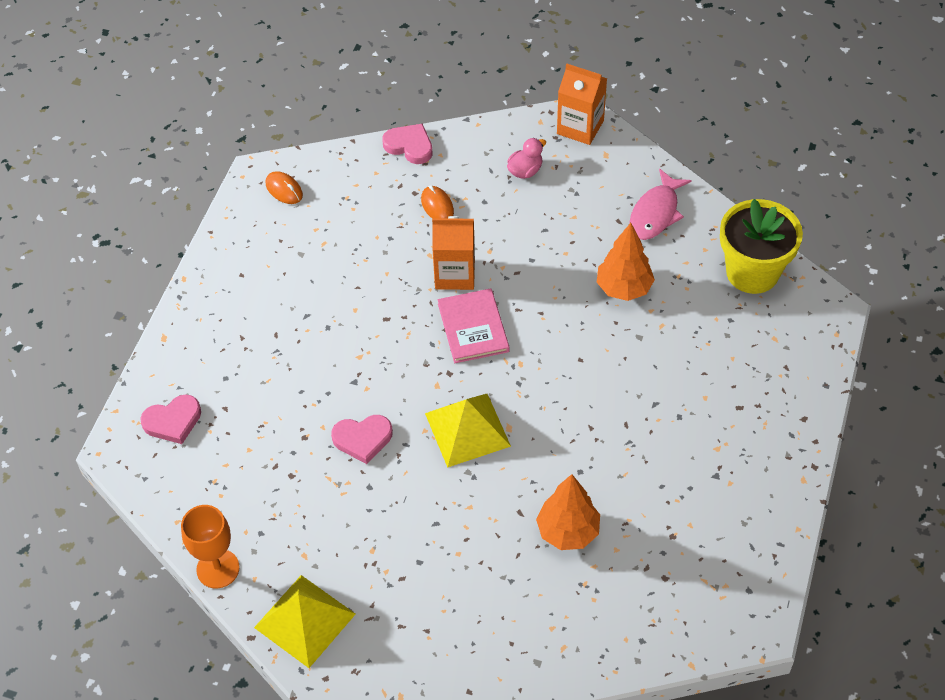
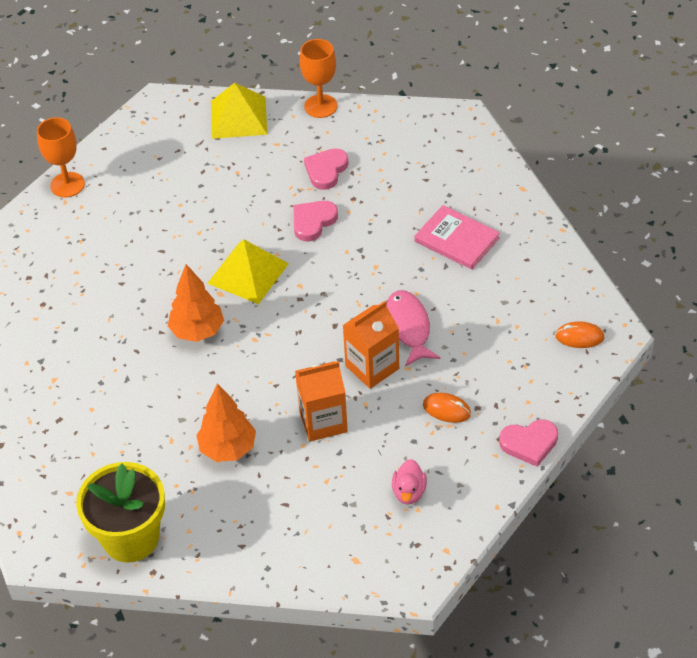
camera: 140 degrees right, 5 degrees down
(173, 421) = (448, 151): pink heart -> pink heart (326, 170)
(473, 328) = (315, 339): pink book -> pink book (457, 239)
(544, 668) = (67, 185): none -> orange goblet
(567, 531) = (118, 260): orange tree -> orange tree (197, 331)
(580, 127) = (405, 571): orange carton -> orange carton (323, 421)
(656, 213) = (259, 534): pink fish -> pink fish (408, 327)

